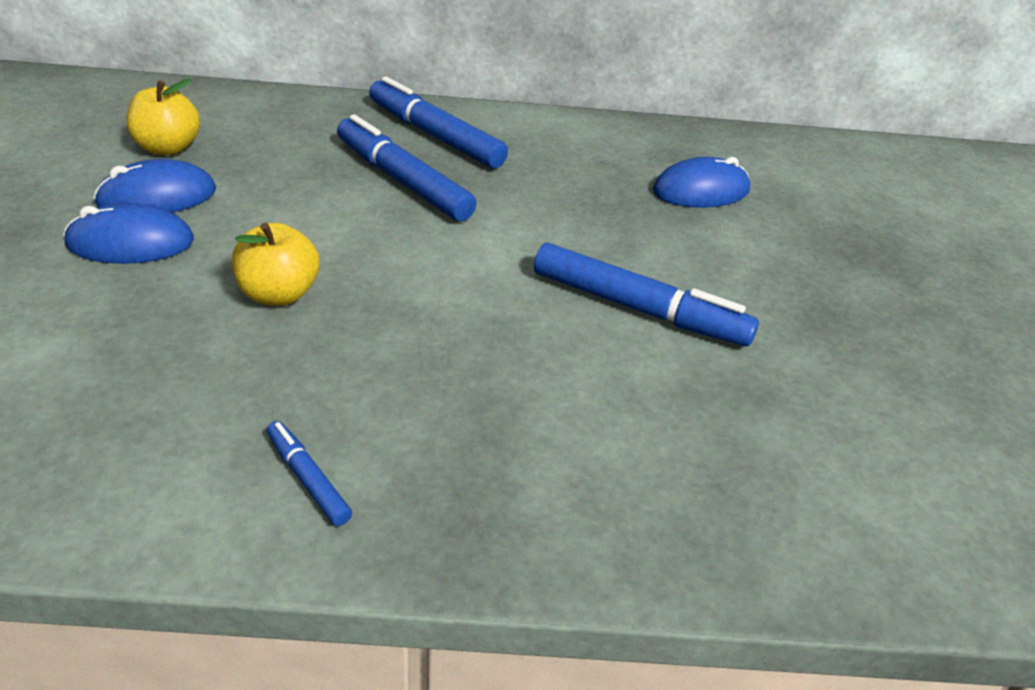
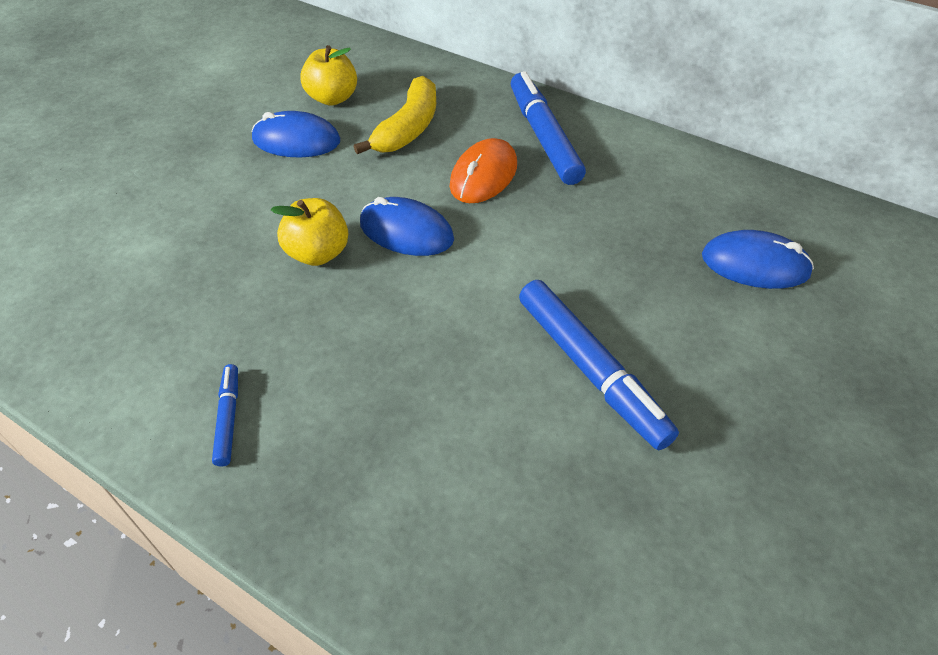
camera: 35 degrees right, 10 degrees up
(130, 242) = (253, 176): blue mouse -> blue mouse (406, 231)
(285, 157) = (408, 128): none -> yellow banana
(403, 181) = (483, 175): blue marker -> orange mouse

